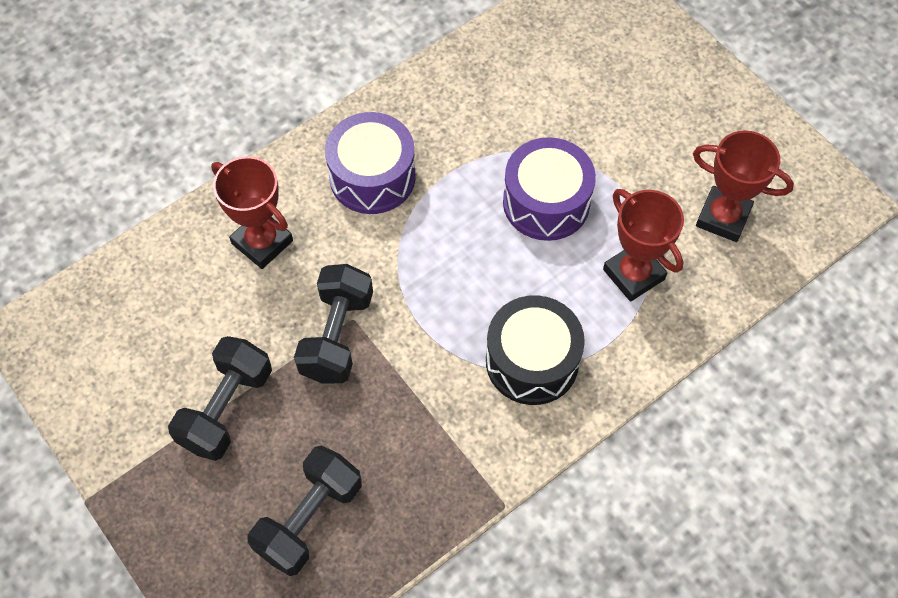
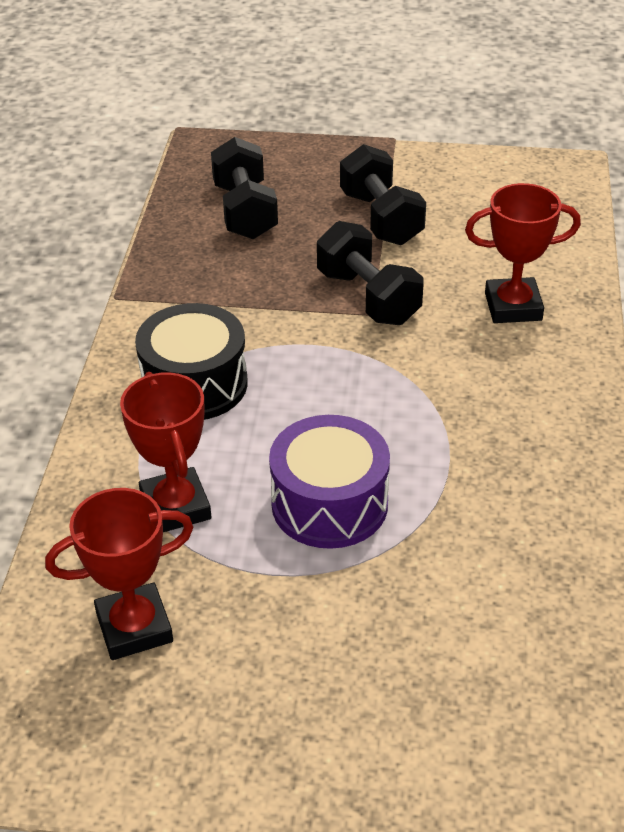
camera: 135 degrees right, 20 degrees down
(372, 177) = (506, 407): purple drum -> none
(633, 274) = (175, 507): red trophy -> red trophy turned 60 degrees clockwise

